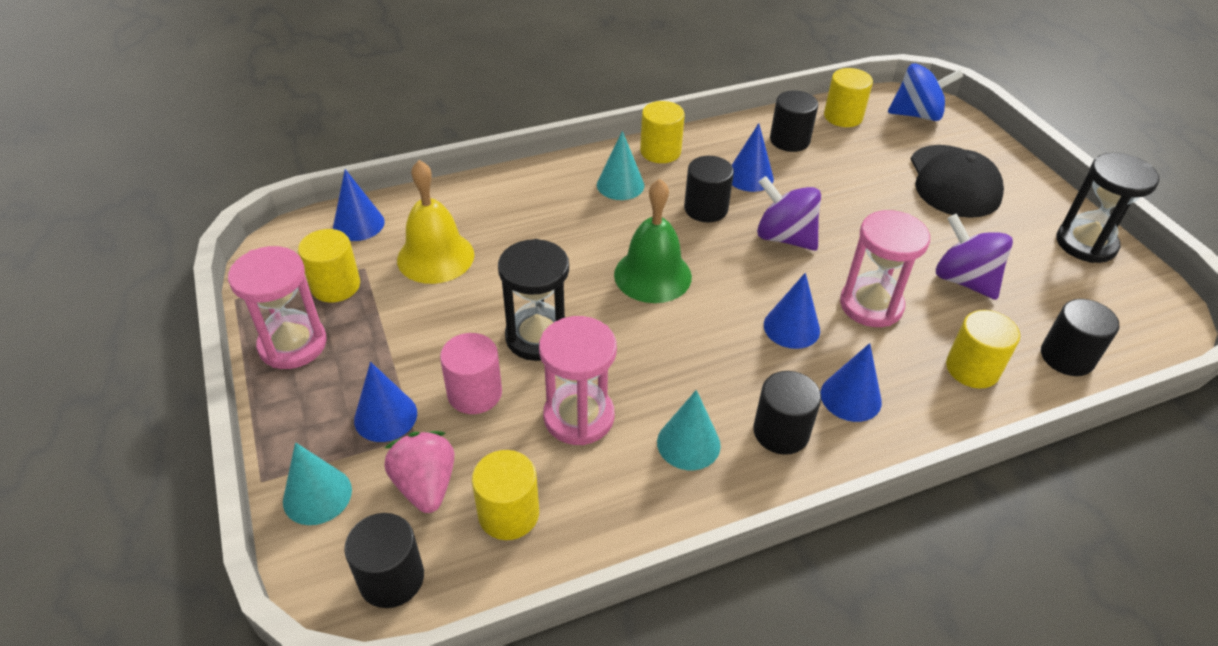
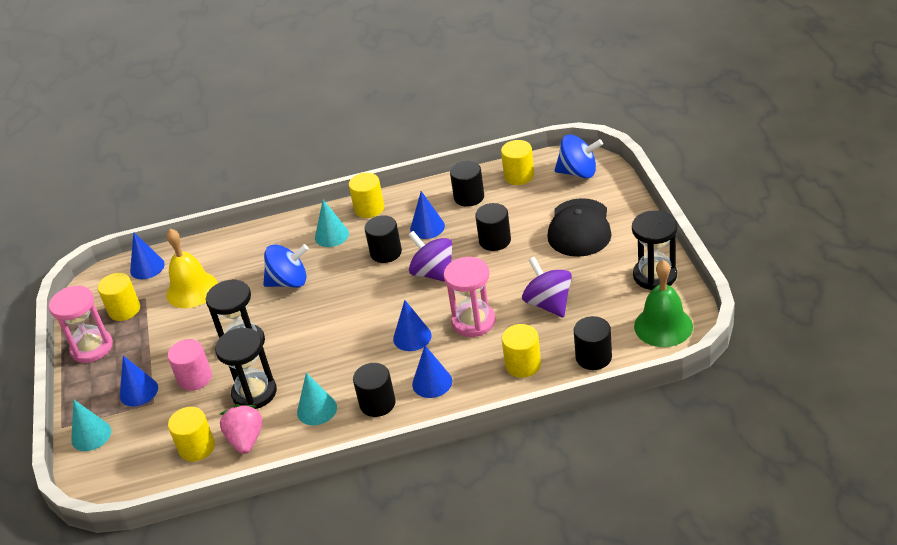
camera: 15 degrees right, 5 degrees down
(391, 578) = (123, 479): black cylinder -> black cylinder (495, 240)
(426, 485) = (153, 431): pink strawberry -> pink strawberry (246, 440)
(579, 417) = (254, 393): pink hourglass -> black hourglass
(580, 247) = (289, 282): none -> blue spinning top
(652, 275) = (332, 301): green bell -> green bell (663, 326)

